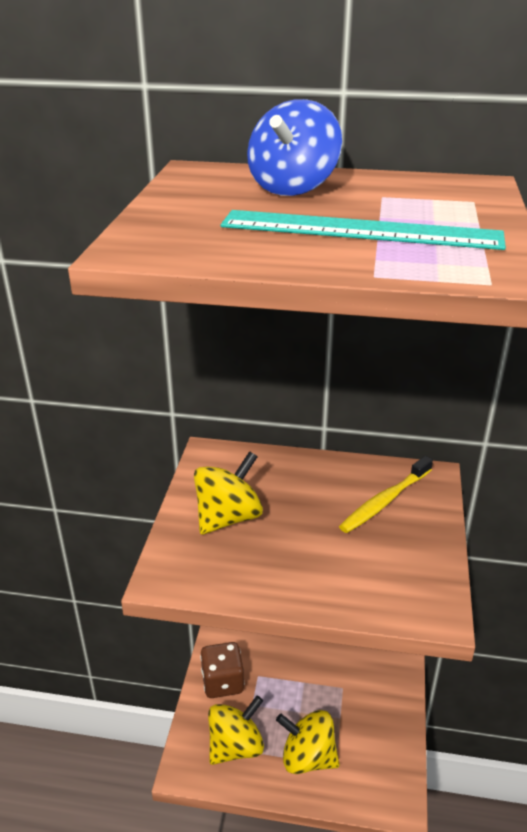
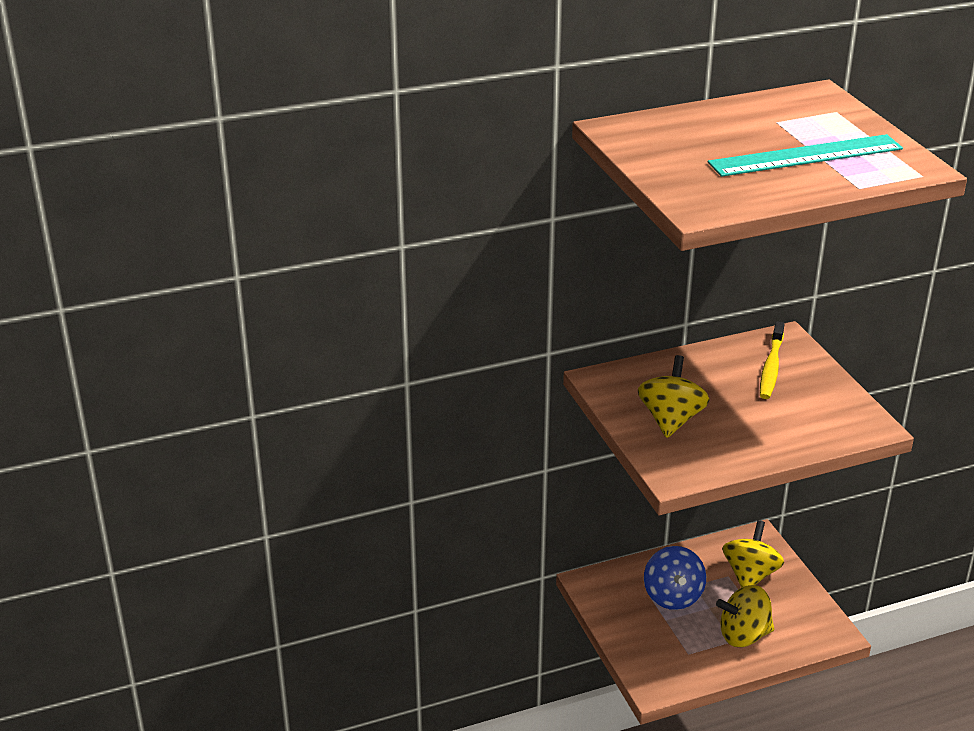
camera: 30 degrees left, 0 degrees up
(222, 682) = (625, 614): brown dice -> none
(235, 746) = (680, 653): yellow spinning top -> yellow spinning top (750, 575)
(293, 188) = (710, 129): blue spinning top -> blue spinning top (672, 596)

